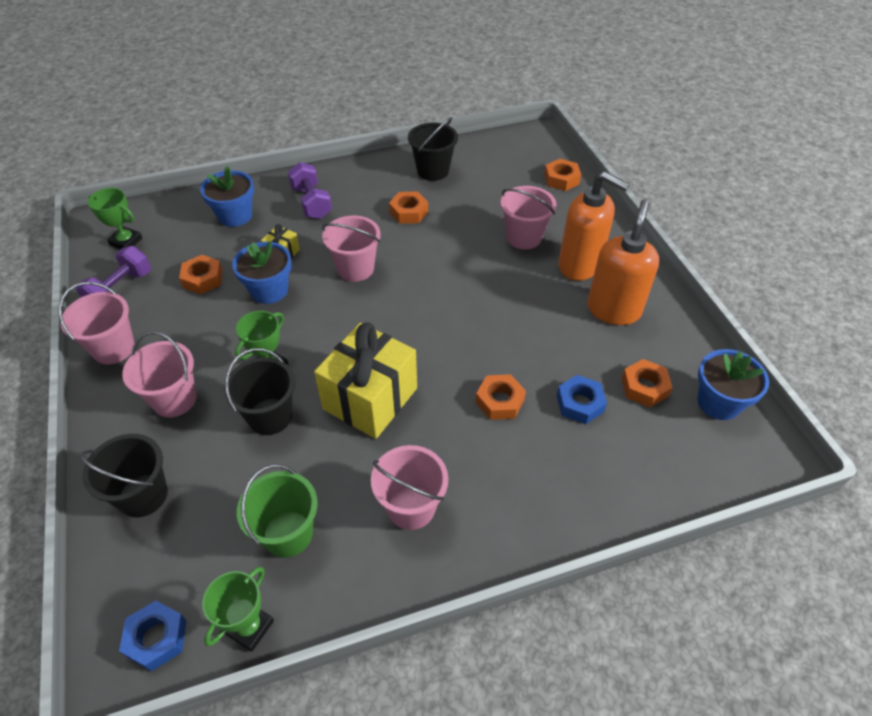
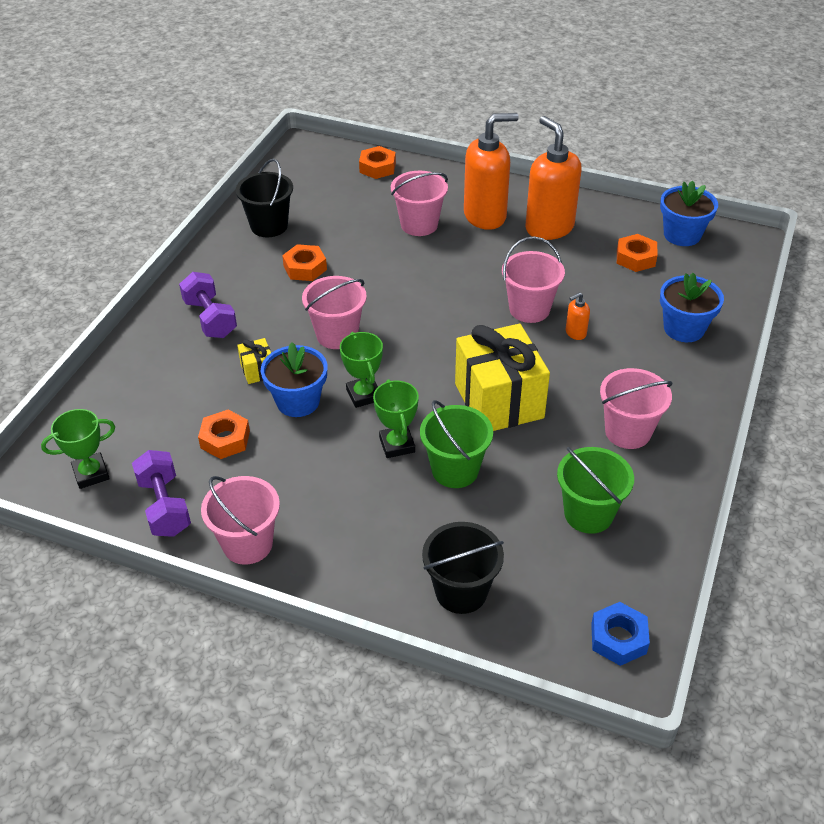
camera: 50 degrees left, 5 degrees down
(174, 399) = (367, 525): pink bucket -> pink bucket (529, 309)
(235, 216) = (159, 377): blue flower pot -> blue flower pot (684, 328)
(249, 627) = (655, 575): green trophy -> green trophy (364, 395)
(270, 416) = (455, 470): black bucket -> green bucket
(311, 203) = (210, 319): purple dumbbell -> purple dumbbell turned 45 degrees clockwise
(500, 401) = (575, 333): orange nut -> orange soap dispenser
(580, 403) = (618, 296): blue nut -> none

